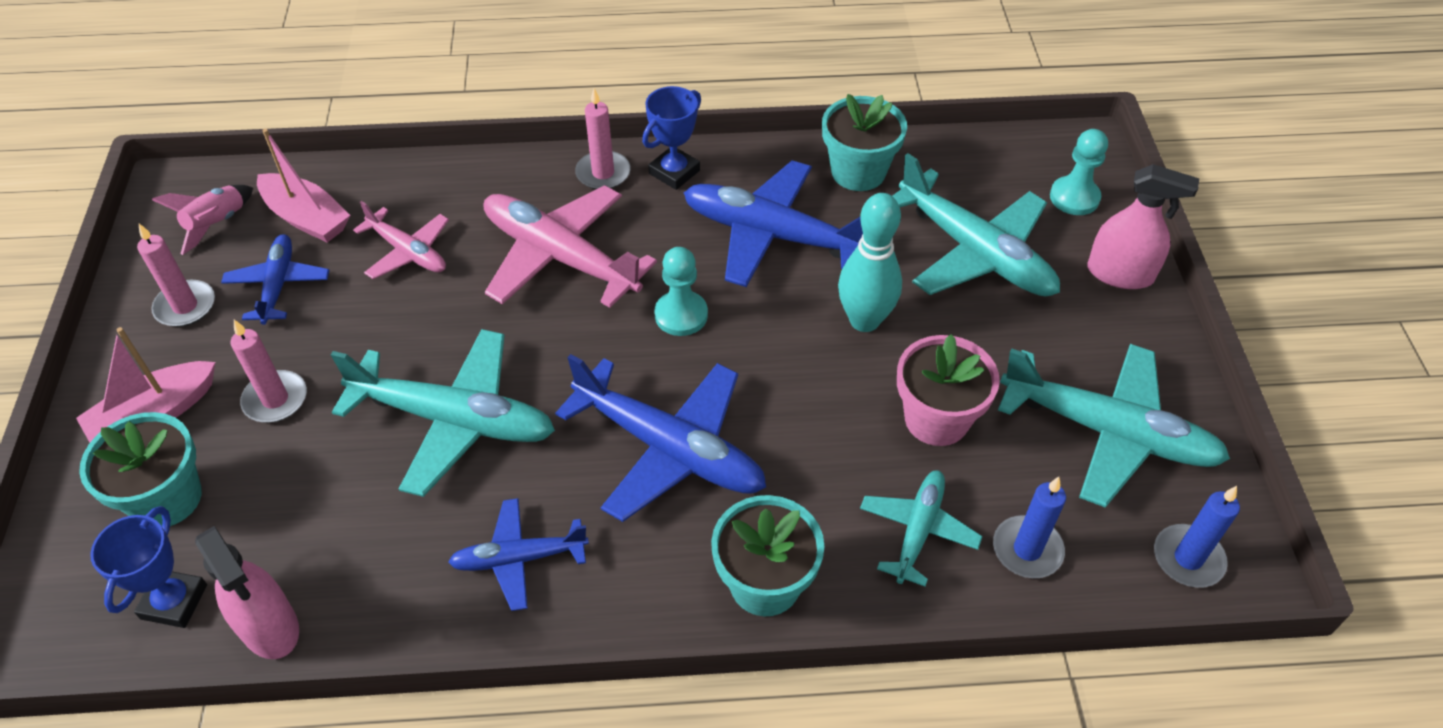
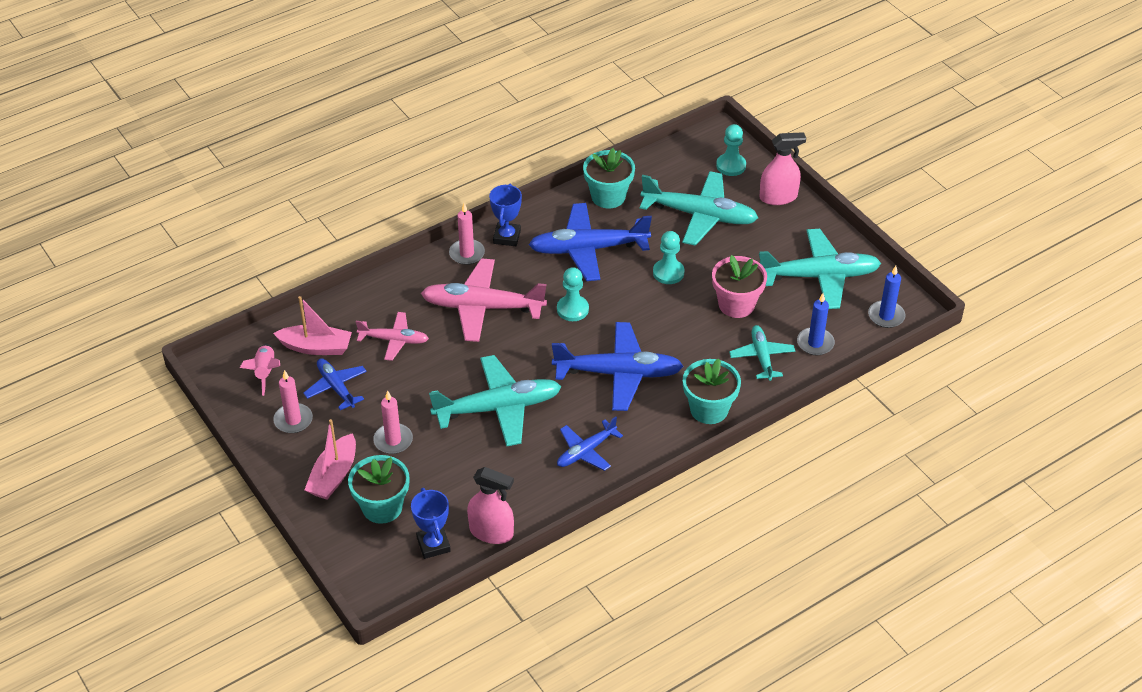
camera: 30 degrees left, 5 degrees down
(864, 320) = (668, 273): turquoise bowling pin -> turquoise pawn

